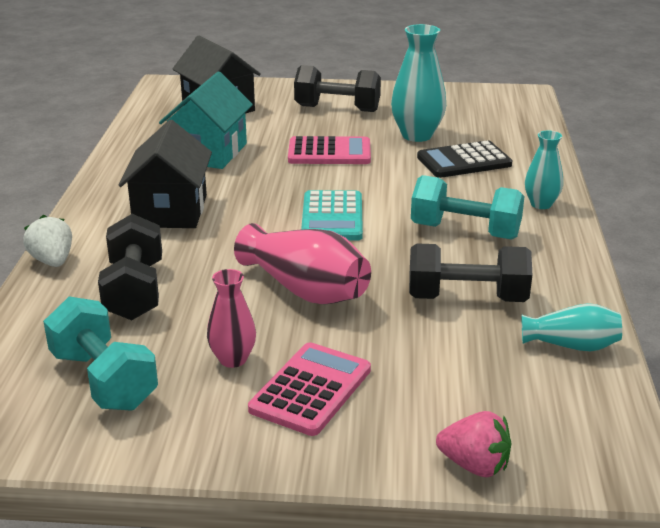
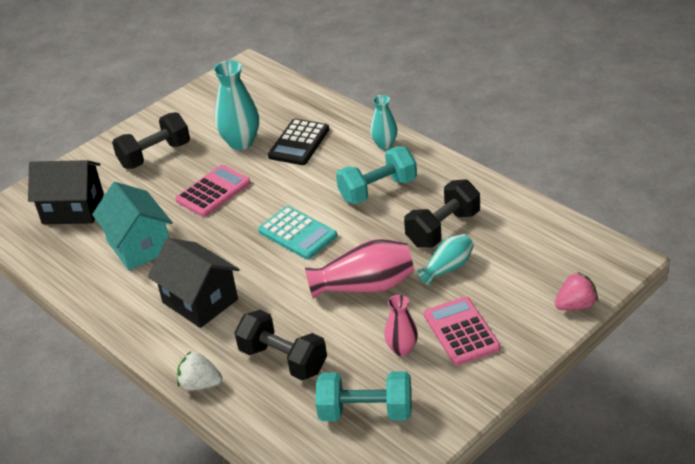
camera: 45 degrees left, 10 degrees up
(571, 345) = (522, 217): turquoise vase -> turquoise vase (448, 268)

